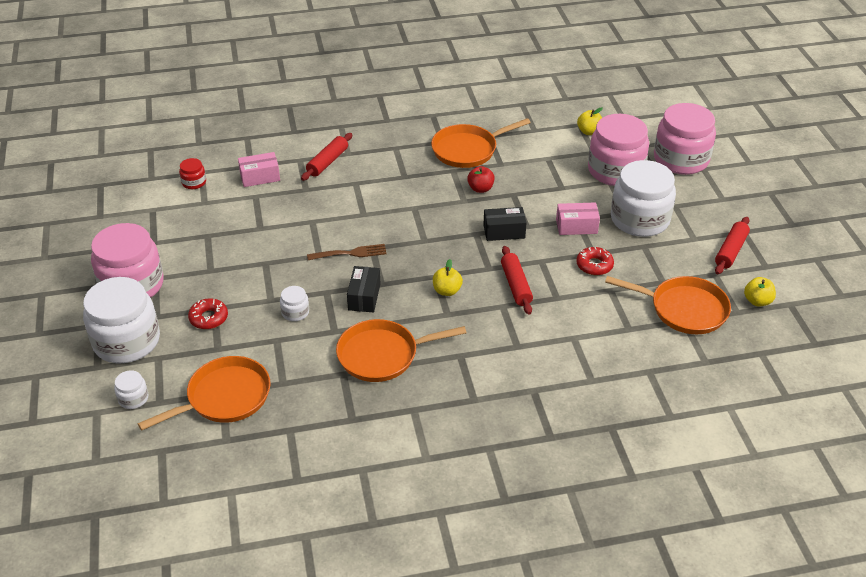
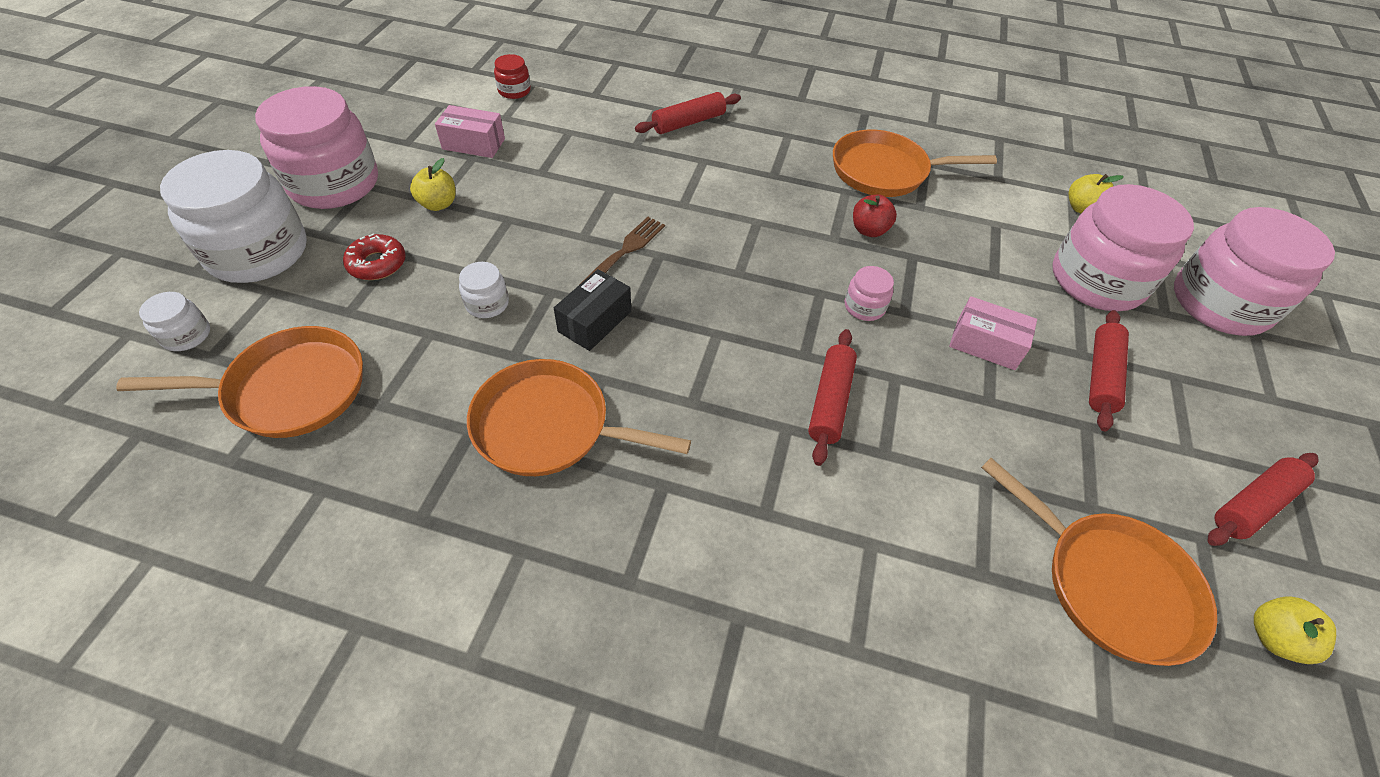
camera: 25 degrees right, 10 degrees up
(260, 177) = (593, 111): pink box -> pink box (473, 144)
(350, 253) = (625, 250): brown fork -> brown fork turned 75 degrees counterclockwise
(447, 291) = (718, 364): yellow apple -> yellow apple (438, 204)
(504, 232) = (864, 307): black box -> pink jar
(594, 265) = (981, 423): red donut -> none
(639, 219) = (1101, 375): white jar -> red rolling pin

